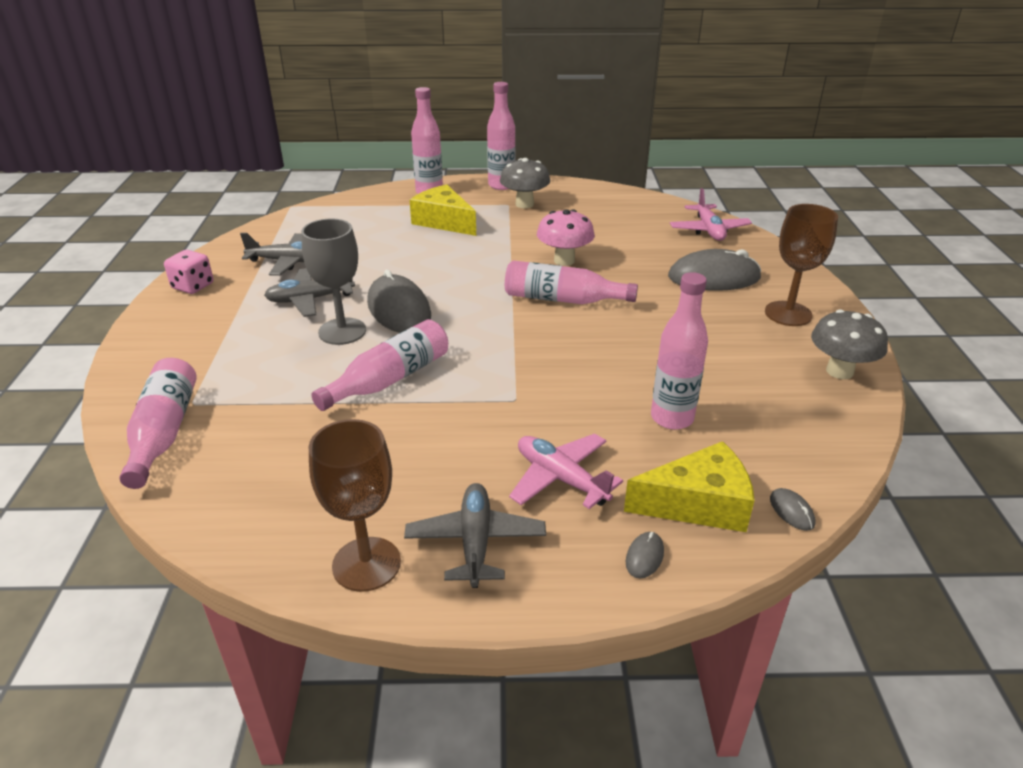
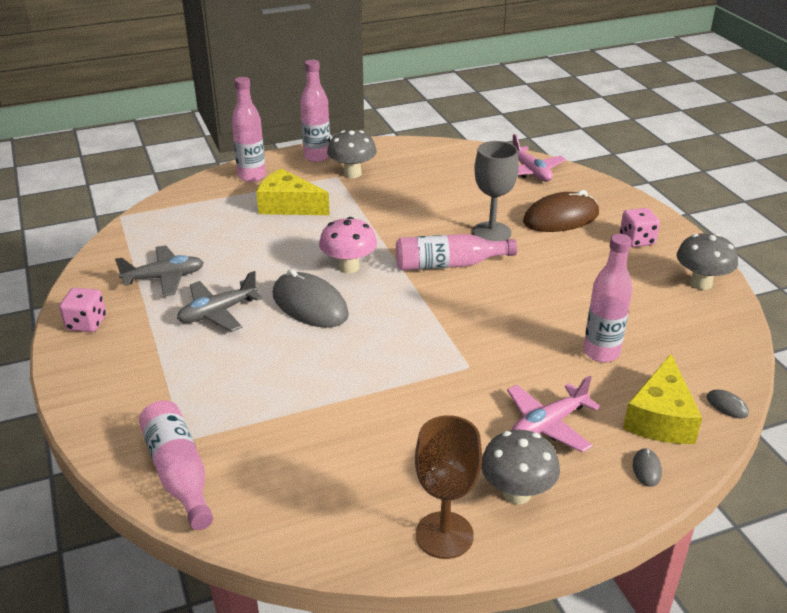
camera: 20 degrees left, 0 degrees up
(342, 331) = (272, 338): grey goblet -> grey goblet (491, 232)
(390, 379) = (350, 373): pink bottle -> none
(475, 542) = (517, 493): grey plane -> grey mushroom
(561, 478) = (548, 424): pink plane -> pink plane turned 60 degrees counterclockwise
(564, 260) = (426, 226): pink mushroom -> pink mushroom (349, 267)
(698, 504) = (660, 418): yellow cheese -> yellow cheese turned 135 degrees clockwise
(713, 277) = (561, 218): grey mouse -> brown mouse
(788, 314) = (637, 240): brown goblet -> pink dice

